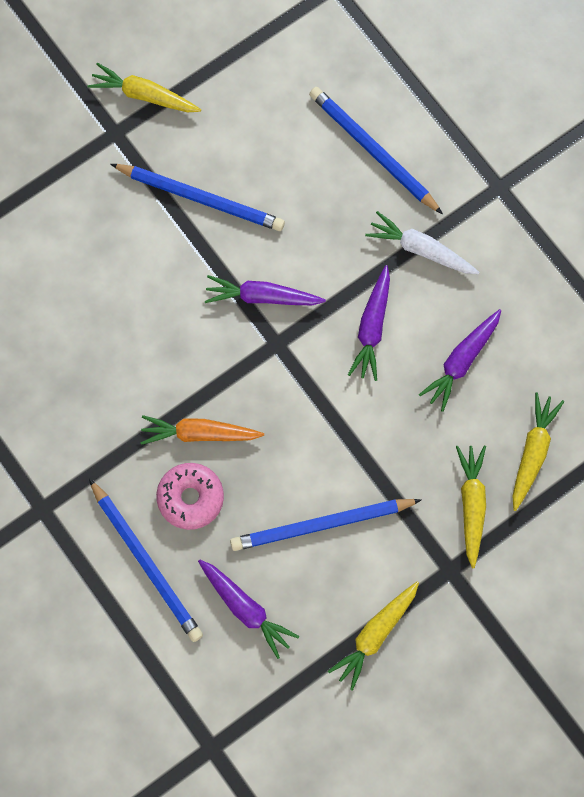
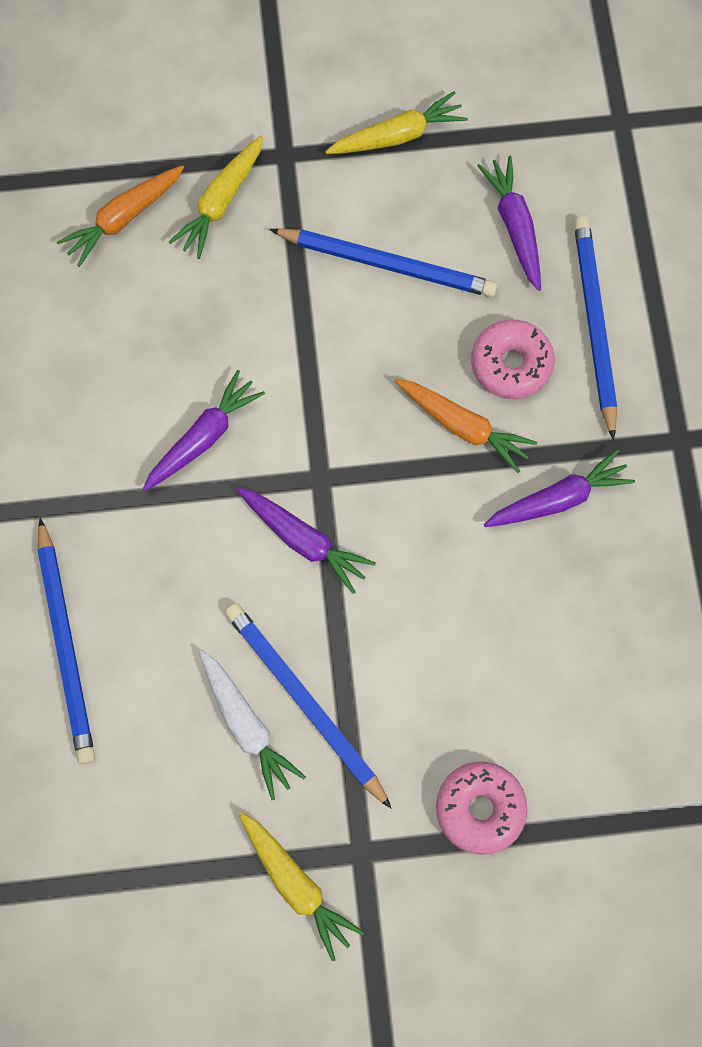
camera: 150 degrees left, 0 degrees up
(55, 196) = (480, 808): none -> pink donut
(421, 249) = (91, 494): white carrot -> white carrot (247, 725)
(462, 361) = (132, 348): purple carrot -> purple carrot (558, 498)
(532, 452) = (124, 218): yellow carrot -> orange carrot

